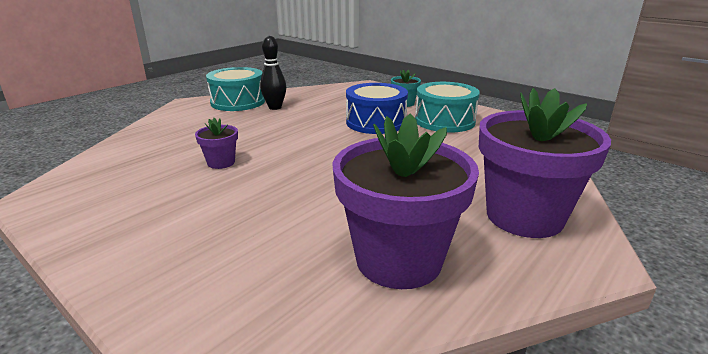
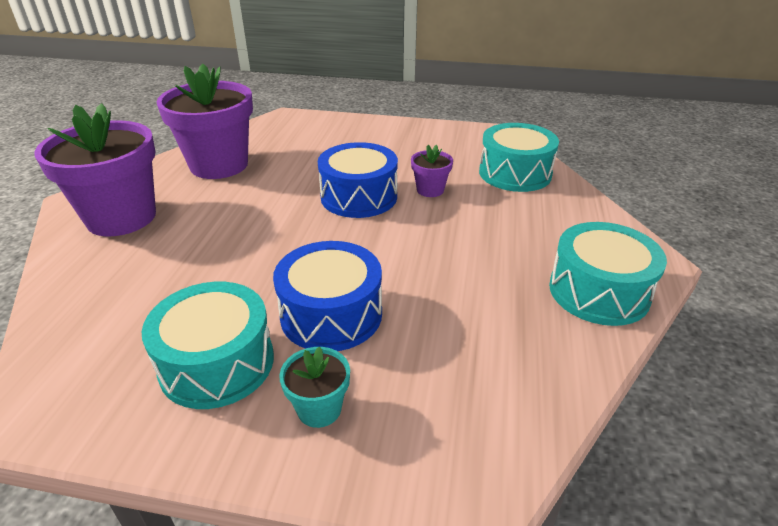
camera: 150 degrees right, 10 degrees up
(133, 156) = (515, 173): none -> turquoise drum
(275, 107) = (523, 298): black bowling pin -> none
(284, 173) = (359, 197): none -> blue drum

